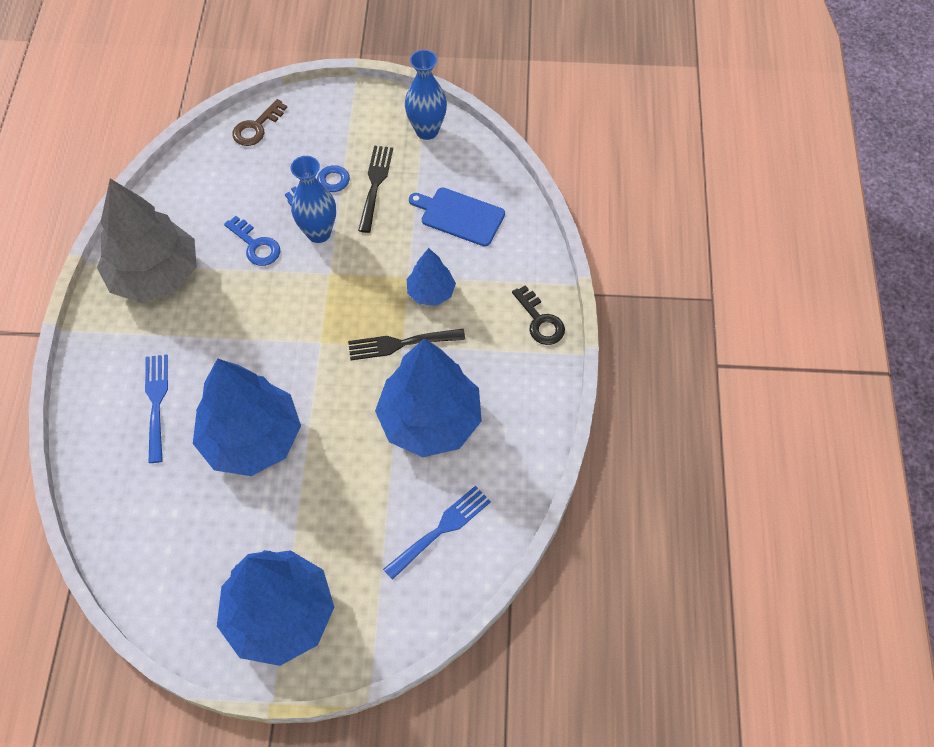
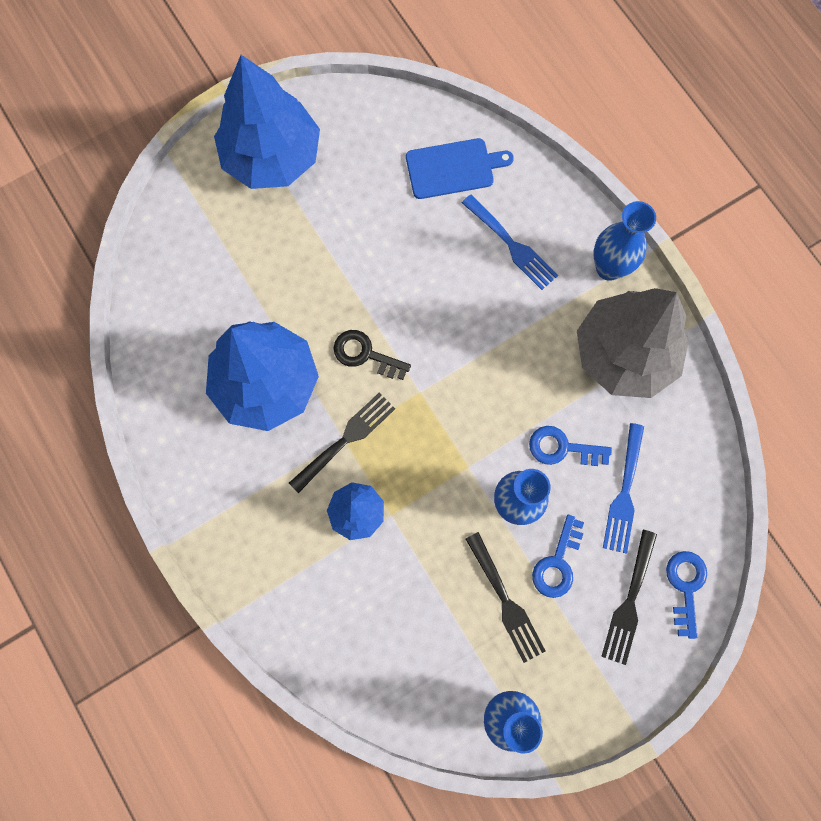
camera: 145 degrees right, 15 degrees up
(104, 338) = (609, 268): none -> blue vase
(251, 439) = (406, 268): blue tree -> none
(256, 127) = (685, 586): brown key -> blue key
(298, 140) = (629, 602): none -> black fork
(441, 529) = (192, 298): blue fork -> blue fork (624, 493)
(459, 216) = (391, 623): blue cutting board -> blue cutting board (453, 168)
(540, 321) = (230, 553): black key -> black key (365, 354)

